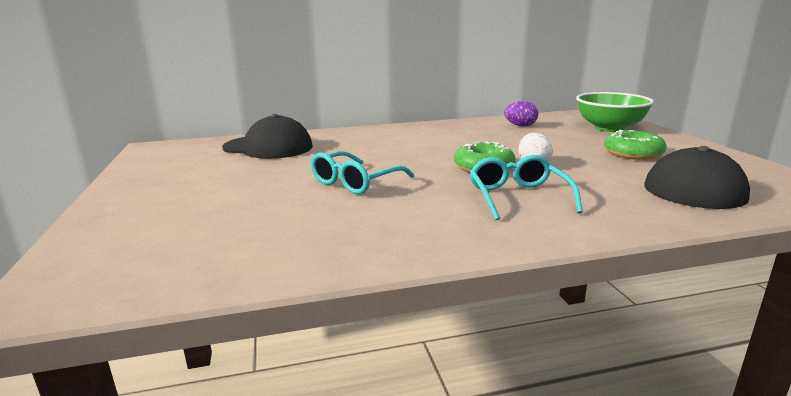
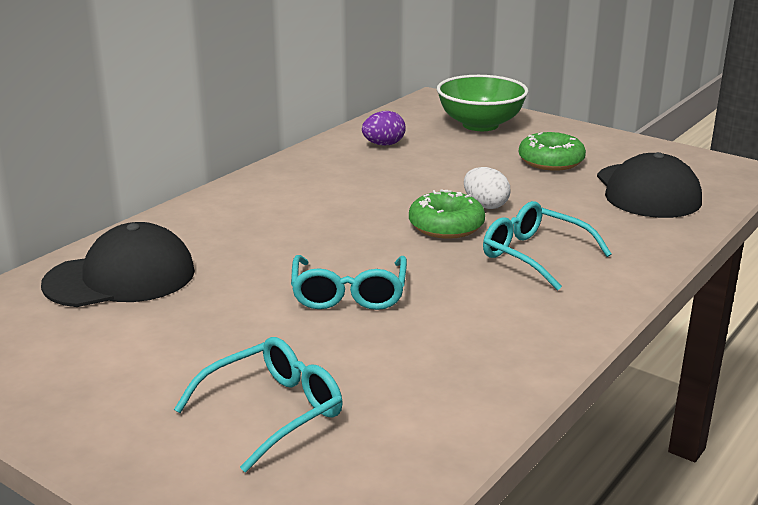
camera: 40 degrees left, 5 degrees up
(199, 220) = (273, 411): none -> turquoise glasses

